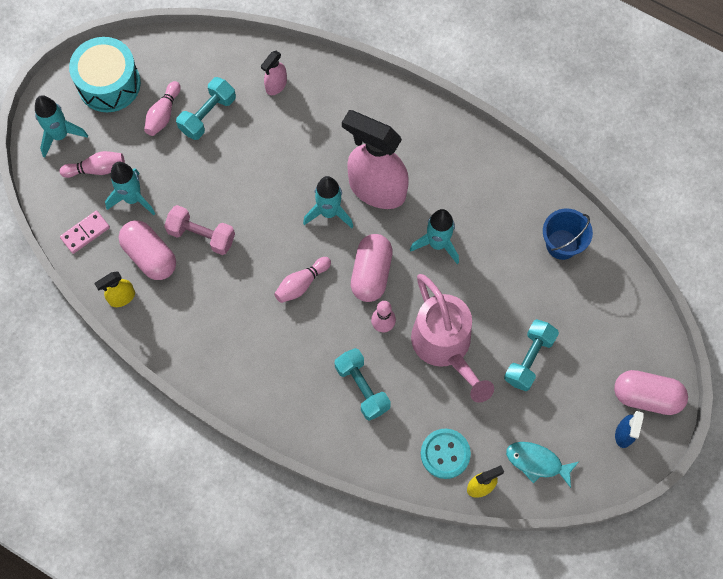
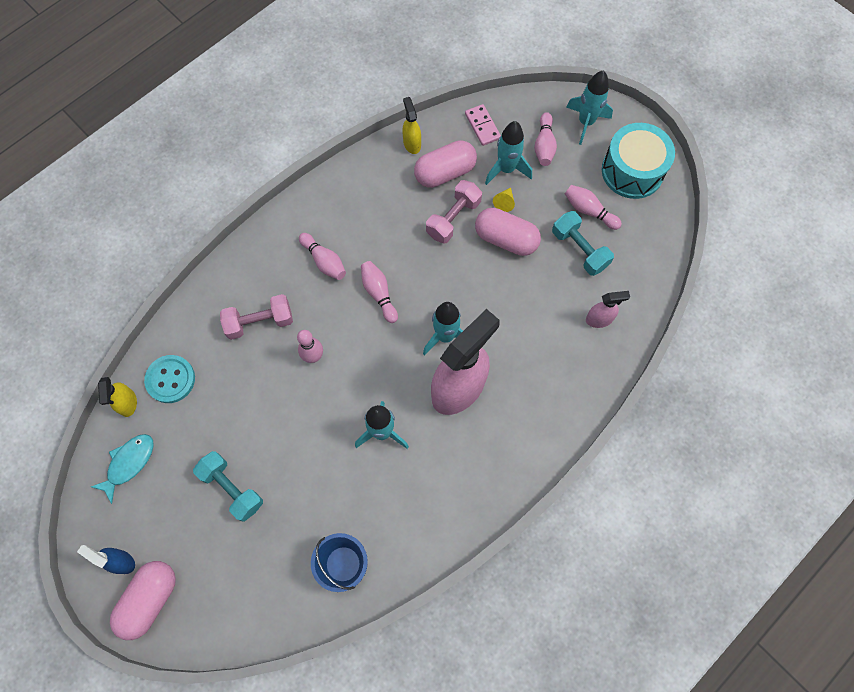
camera: 105 degrees right, 0 degrees up
(171, 192) = (504, 202): none -> yellow cone
(276, 85) = (599, 319): pink spray bottle -> pink spray bottle turned 120 degrees clockwise
(280, 346) = (324, 261): none -> pink bowling pin
(362, 388) = (259, 322): turquoise dumbbell -> pink dumbbell
(371, 273) = (370, 359): pink capsule -> pink capsule (506, 239)
(445, 347) = (272, 409): pink watering can -> none

